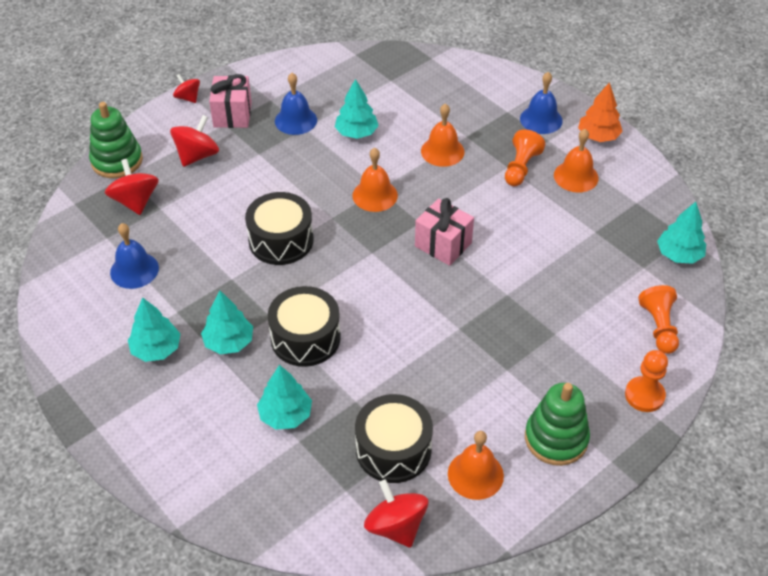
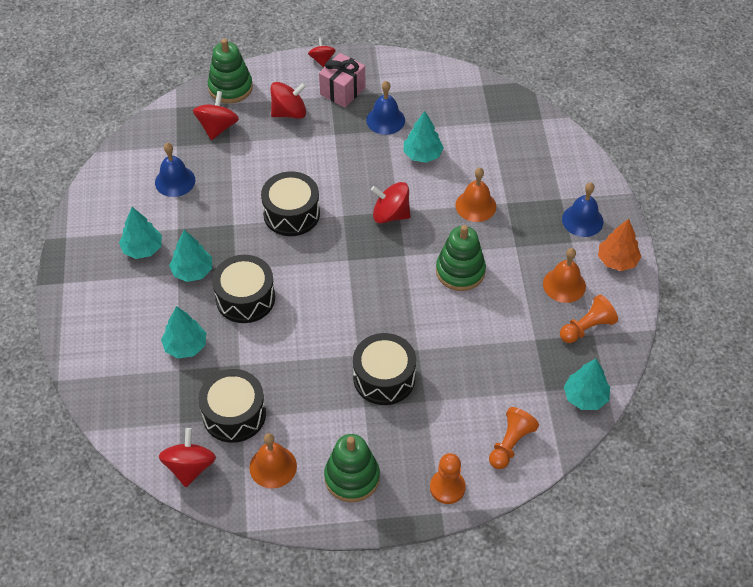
camera: 35 degrees right, 5 degrees up
(375, 195) = (390, 214): orange bell -> red spinning top
(443, 244) = (406, 283): pink gift -> none
(480, 210) = (460, 271): none -> green stacking toy
(501, 335) = (384, 378): none -> black drum
(521, 168) = (525, 253): orange pawn -> orange pawn (587, 328)

